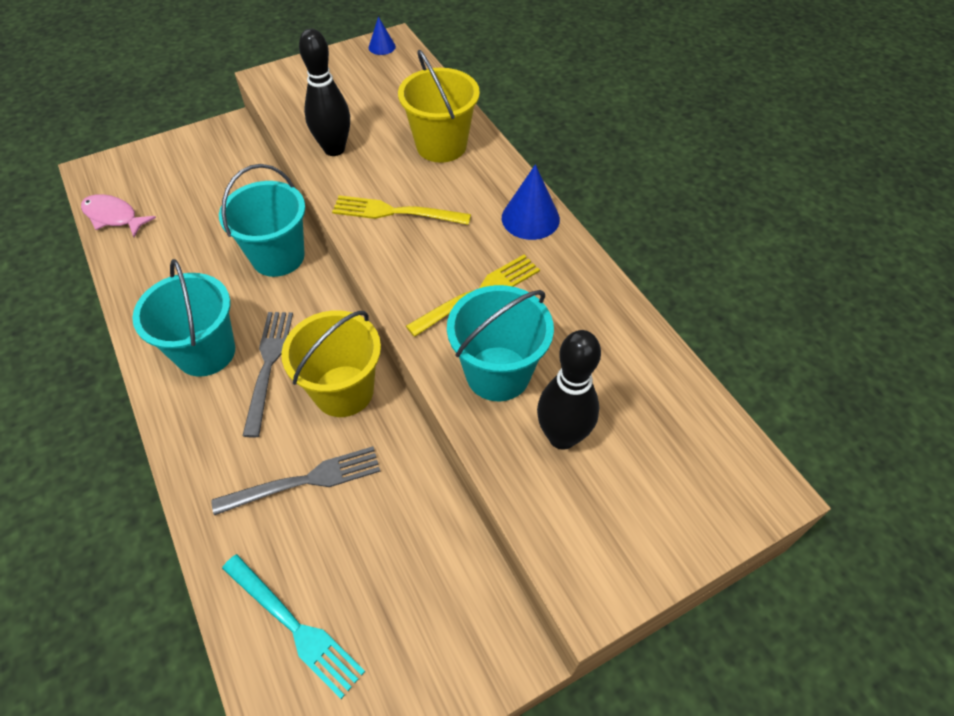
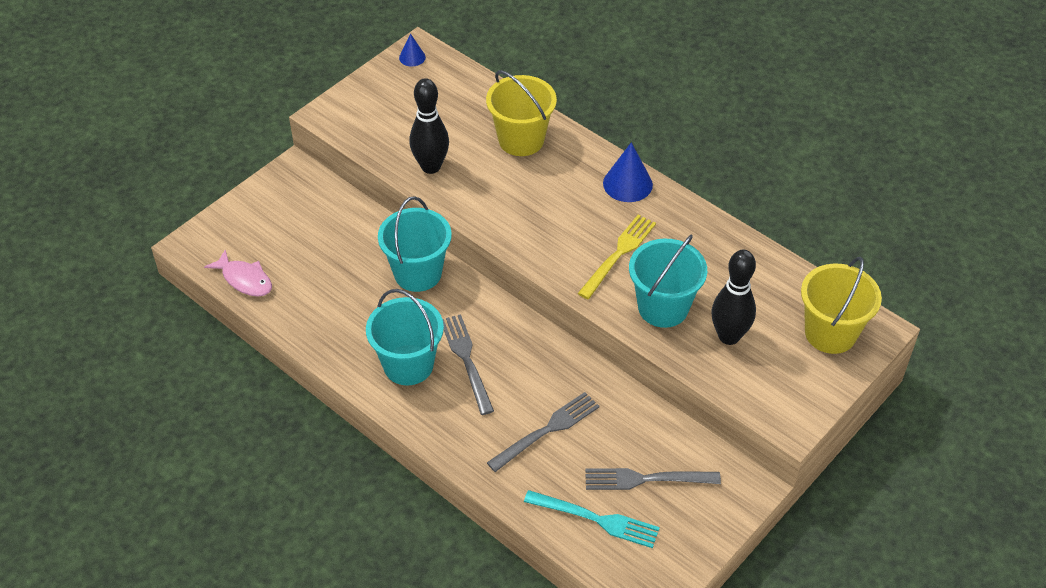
camera: 20 degrees left, 5 degrees down
(114, 217) = (244, 279): pink fish -> pink fish turned 150 degrees counterclockwise
(343, 391) = (538, 361): yellow bucket -> yellow bucket (830, 333)
(384, 591) = (645, 479): none -> grey fork
(395, 212) = (516, 208): yellow fork -> none

